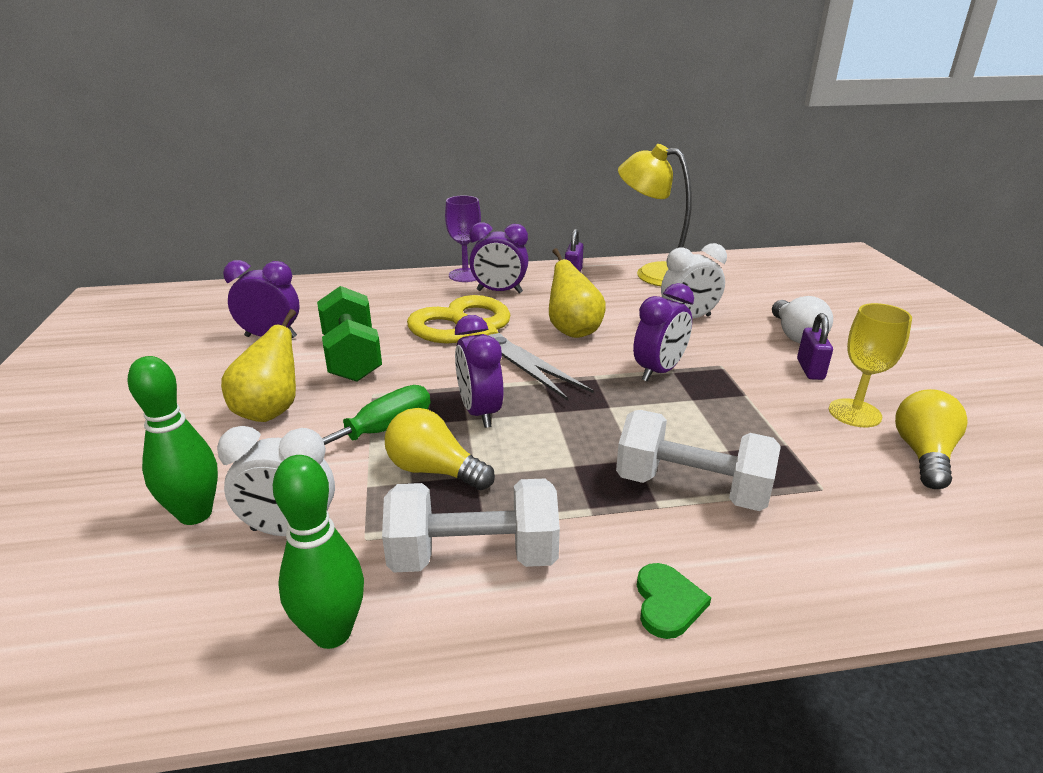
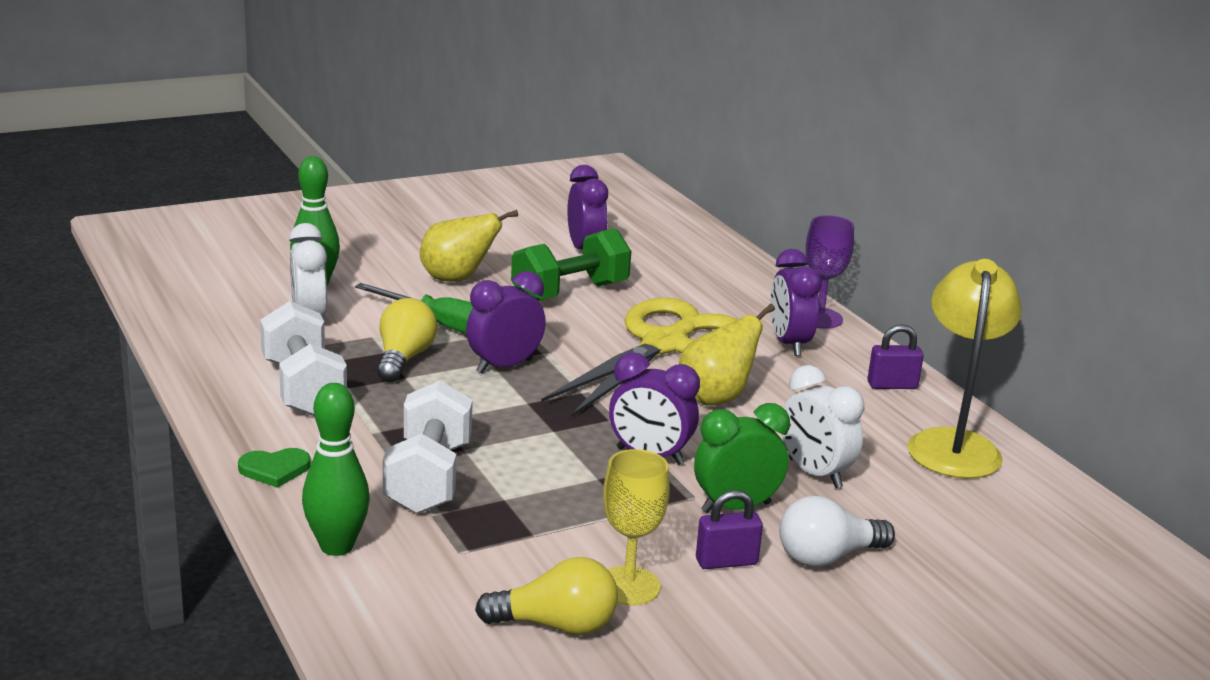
camera: 70 degrees right, 5 degrees down
(332, 632) = (217, 352): green bowling pin -> green bowling pin (337, 546)
(735, 353) = (736, 507): none -> green clock

